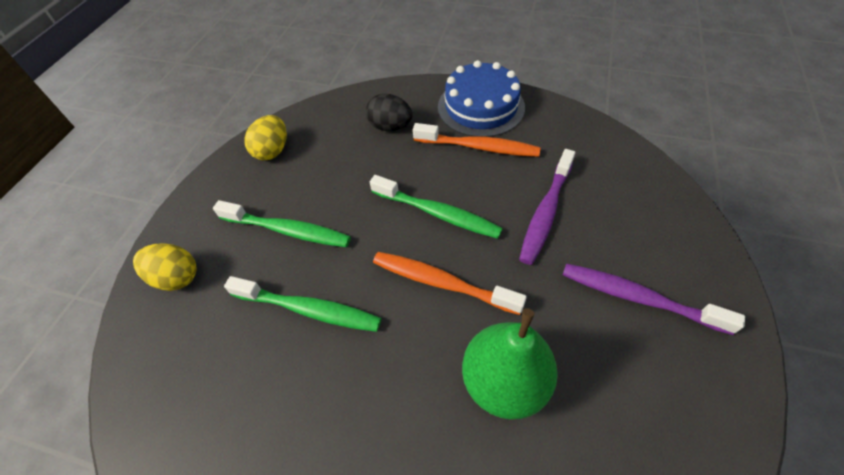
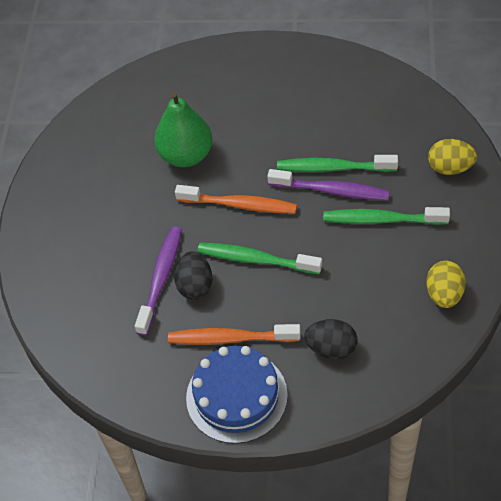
camera: 170 degrees right, 0 degrees up
(508, 198) = (195, 285): none -> black egg
(638, 298) = (92, 223): purple toothbrush -> purple toothbrush (332, 191)

